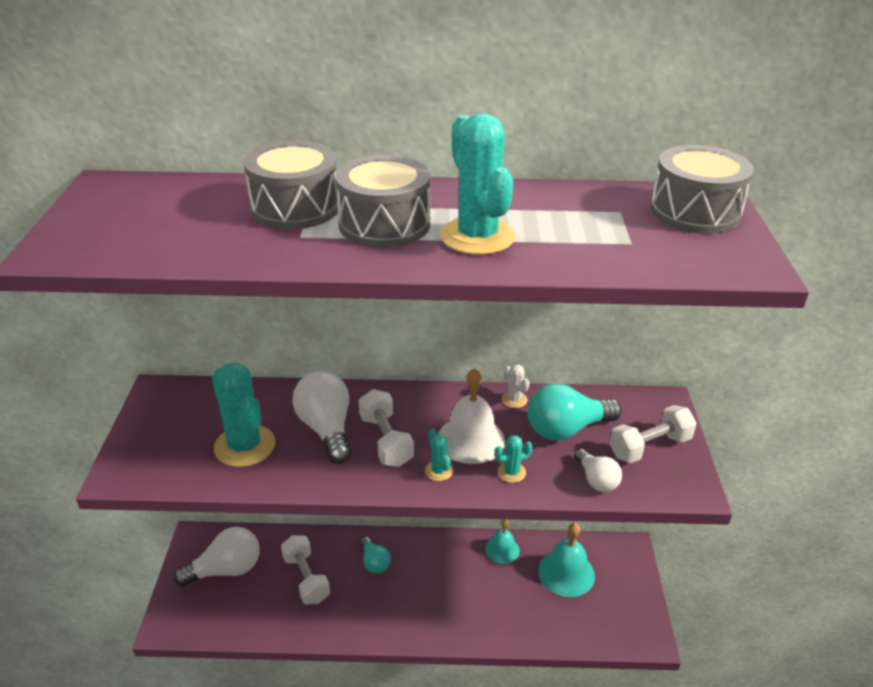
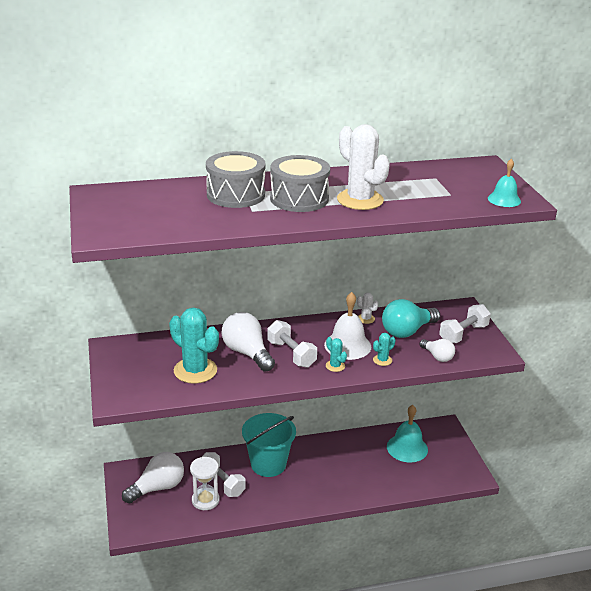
camera: 15 degrees left, 5 degrees down
(276, 600) = (205, 500): none -> white hourglass
(374, 562) = (268, 464): turquoise light bulb -> turquoise bucket
(477, 237) = (360, 200): turquoise cactus -> white cactus
(502, 549) = (357, 441): turquoise bell -> turquoise bell (504, 199)
(694, 212) = (478, 174): grey drum -> none

